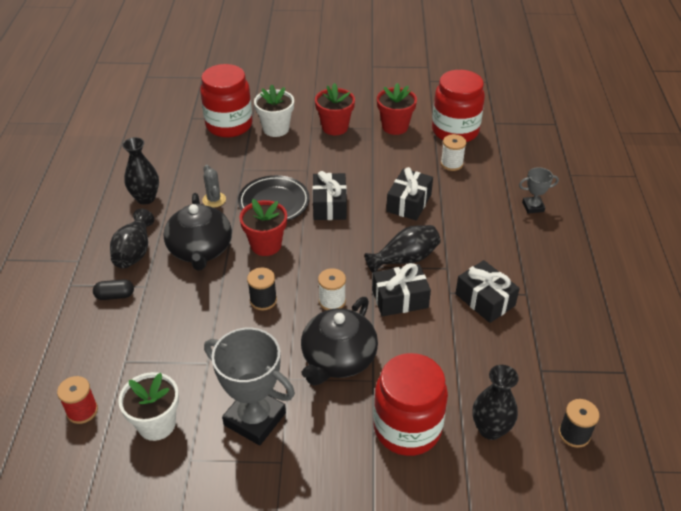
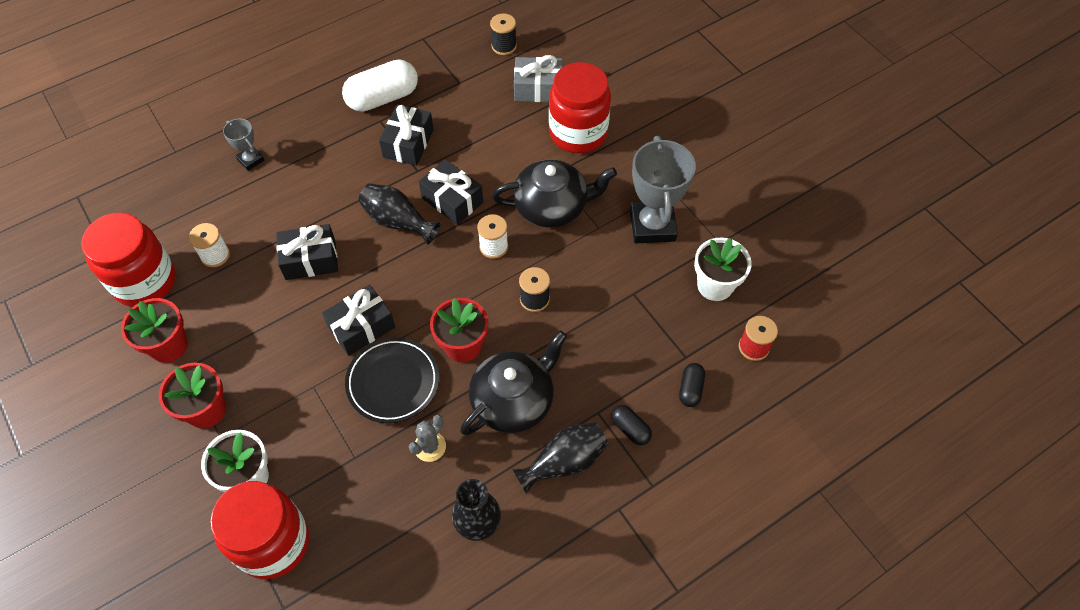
camera: 125 degrees left, 15 degrees up
(100, 347) = (690, 389): none -> black capsule
(490, 429) = (538, 89): black vase -> grey gift
(554, 307) = (383, 98): none -> white capsule

